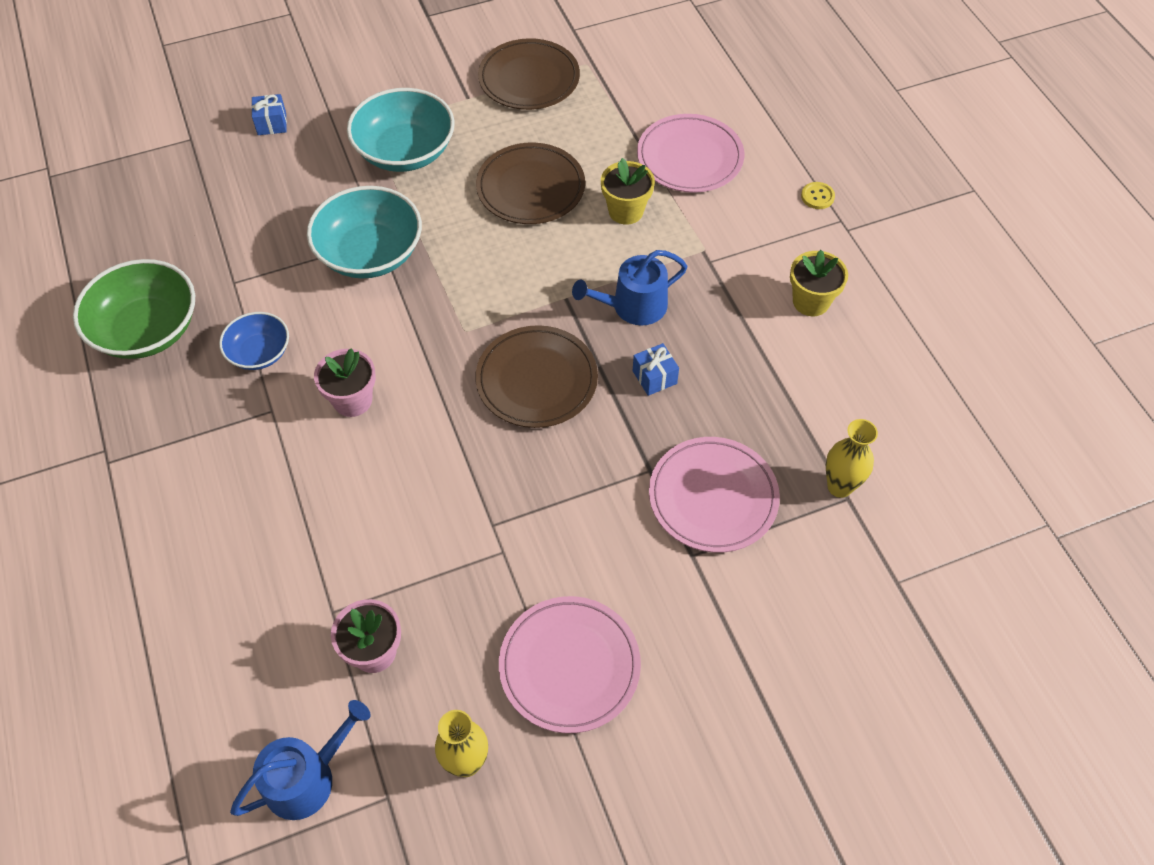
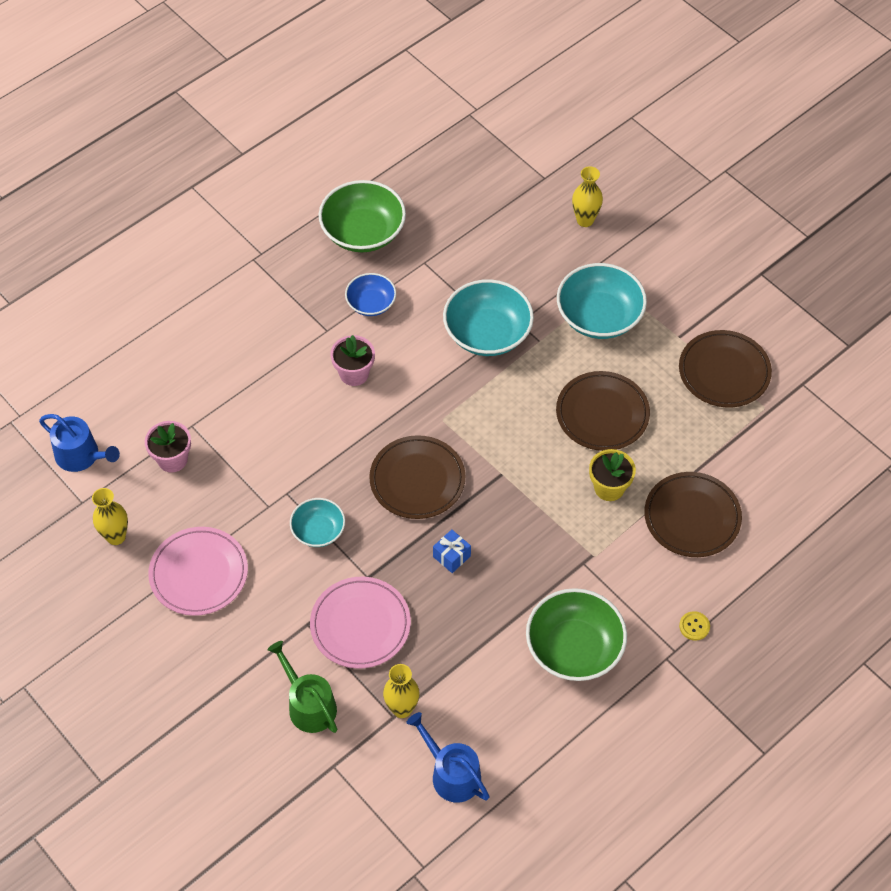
camera: 70 degrees right, 0 degrees up
(272, 123) = (585, 220): blue gift -> yellow vase
(563, 505) = (318, 530): none -> turquoise bowl
(633, 306) = (513, 522): blue watering can -> blue watering can (451, 774)
(689, 157) = (692, 517): pink plate -> brown plate
(806, 586) = (308, 705): none -> green watering can
(811, 301) = (574, 648): yellow flower pot -> green bowl

